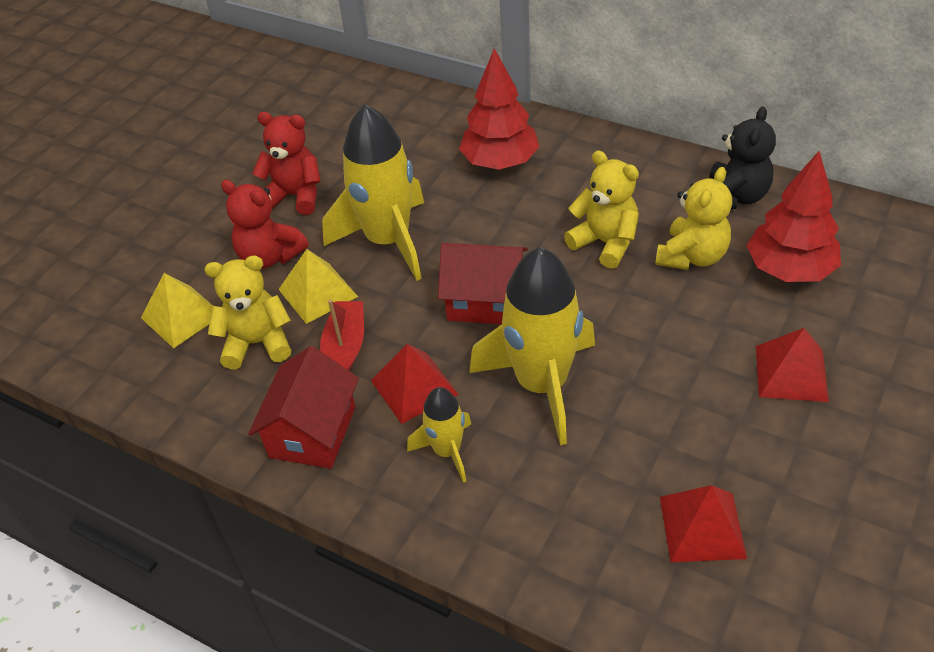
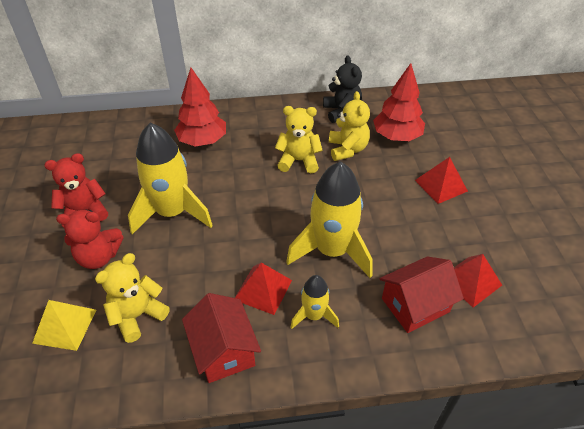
camera: 40 degrees left, 0 degrees up
(318, 293) = (153, 264): yellow pyramid -> none
(345, 348) = (200, 289): red boat -> none
(485, 301) = (261, 220): red house -> red house (415, 305)

